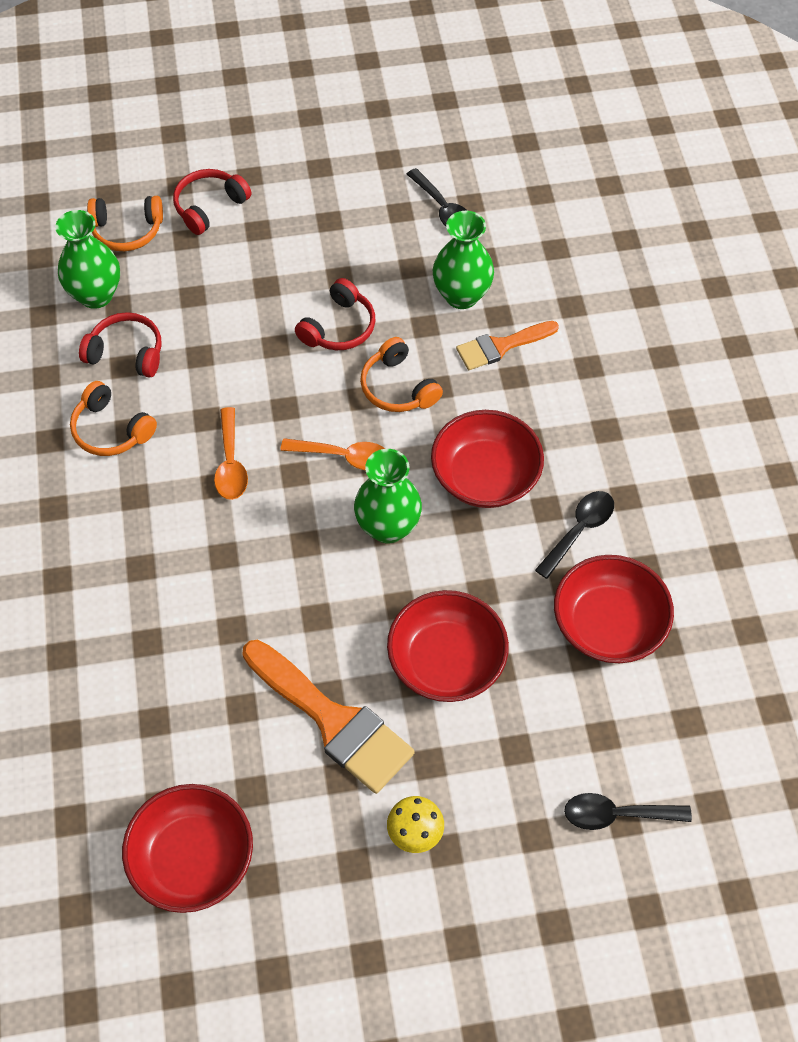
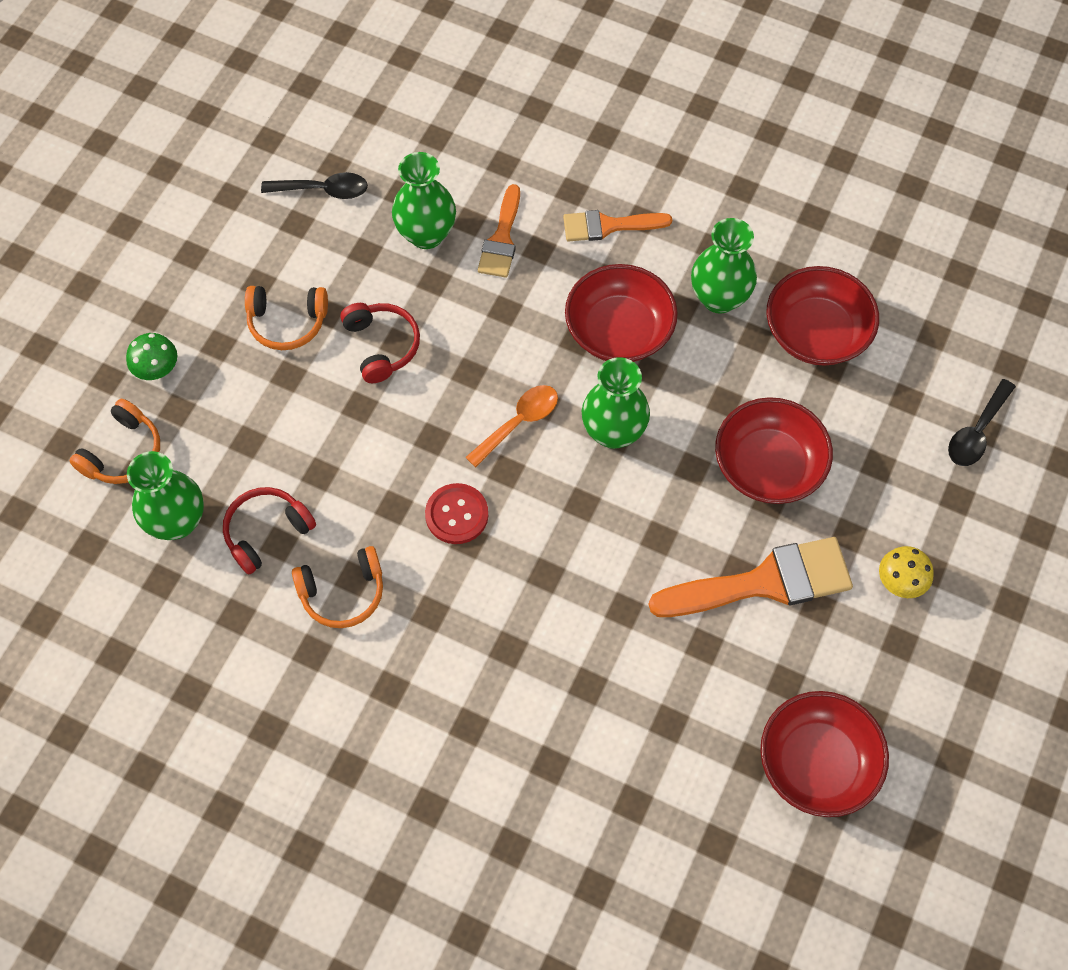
camera: 55 degrees left, 5 degrees up
(209, 207) = (156, 368): red headphones -> green mushroom
(231, 463) = (457, 515): orange spoon -> red button
(398, 387) = (481, 339): orange headphones -> orange headphones (287, 322)
(578, 411) = (608, 226): none -> orange brush
(579, 530) = (719, 298): black spoon -> green vase

